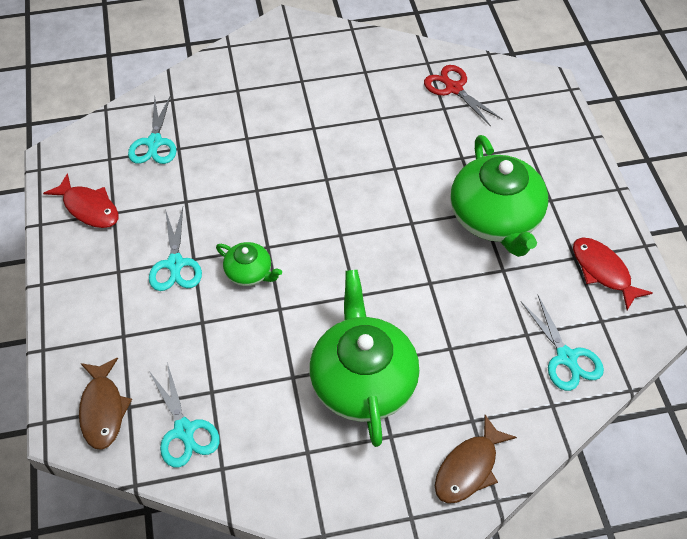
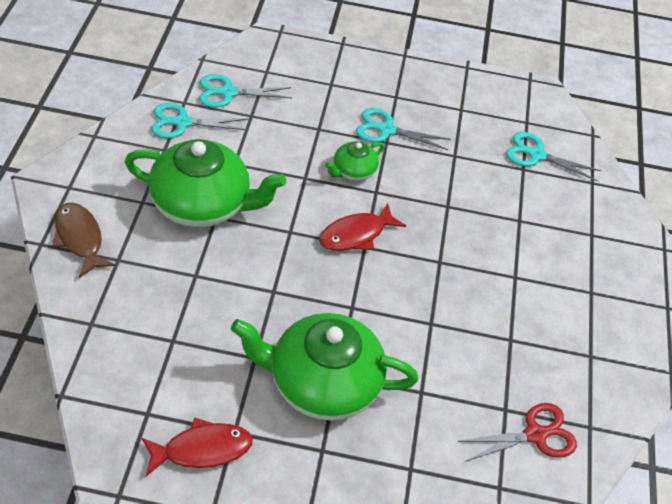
camera: 105 degrees right, 5 degrees down
(89, 208) = (473, 97): red fish -> red fish (356, 235)
(103, 409) = (272, 59): brown fish -> none
(566, 357) = (128, 360): turquoise scissors -> turquoise scissors (182, 122)

